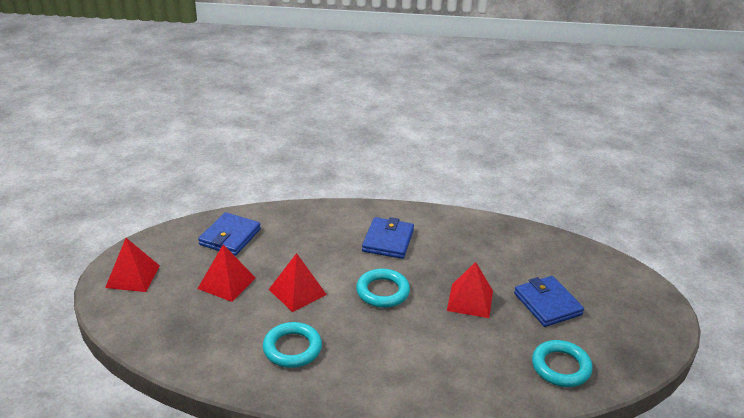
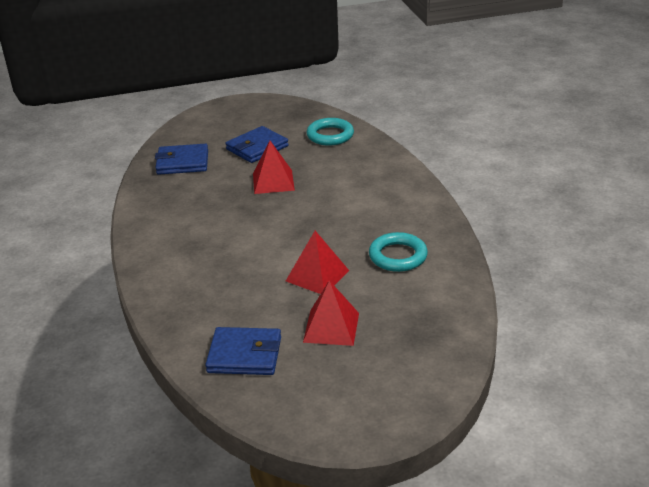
camera: 105 degrees left, 0 degrees up
(133, 276) = (363, 407): red pyramid -> none
(382, 291) = (287, 227): turquoise ring -> none
(388, 241) = (200, 241): blue wallet -> blue wallet (182, 162)

